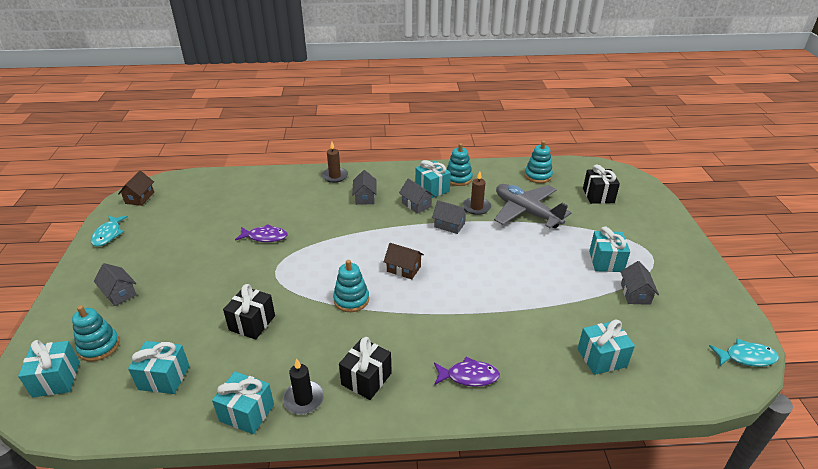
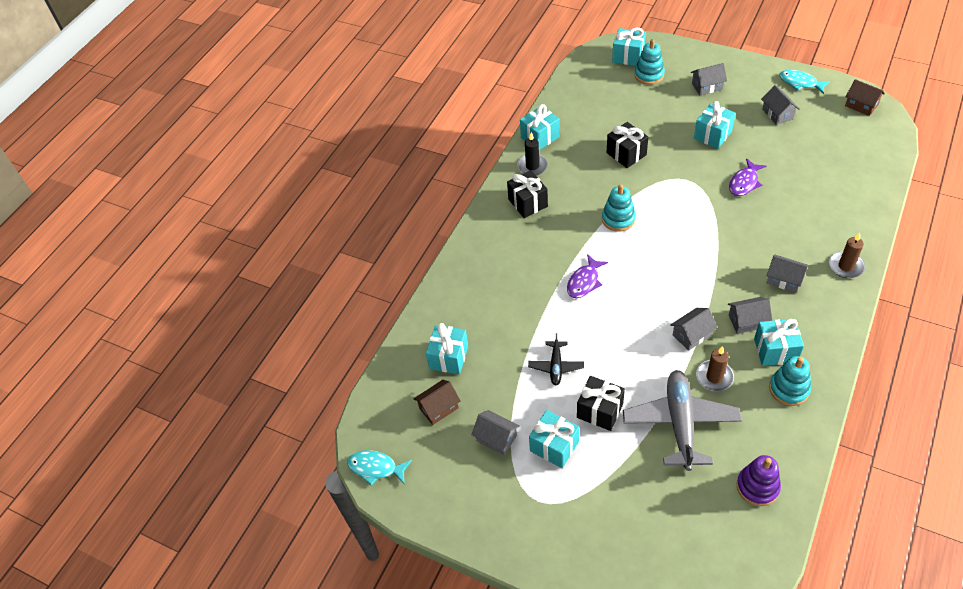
camera: 125 degrees right, 15 degrees up
(160, 238) = (777, 114): none -> grey house
(164, 377) = (597, 103): turquoise gift -> turquoise gift (712, 135)
(403, 269) = (639, 268): brown house -> brown house (438, 408)
(469, 376) = (490, 261): purple fish -> purple fish (584, 282)
(526, 212) = (680, 423): grey plane -> grey plane turned 75 degrees counterclockwise
(538, 176) = (757, 487): turquoise stacking toy -> purple stacking toy
(541, 284) = (556, 366): none -> black plane
(598, 195) = (677, 530): black gift -> black gift (600, 411)
(746, 357) = (376, 468): turquoise fish -> turquoise fish turned 75 degrees clockwise

